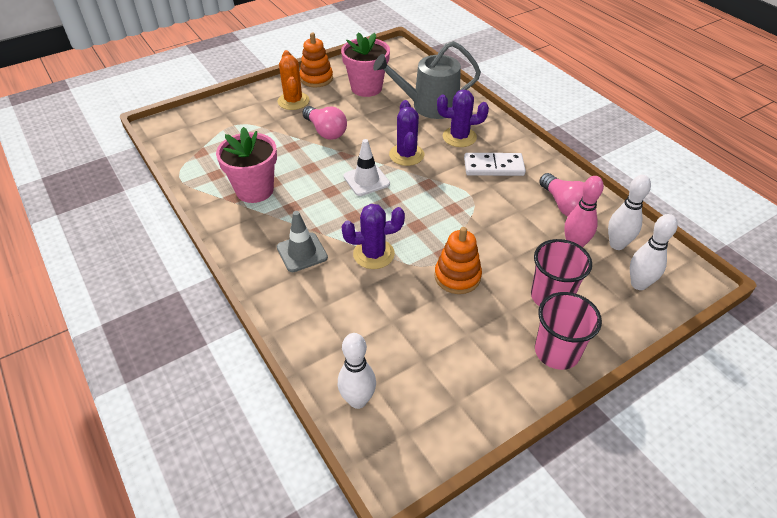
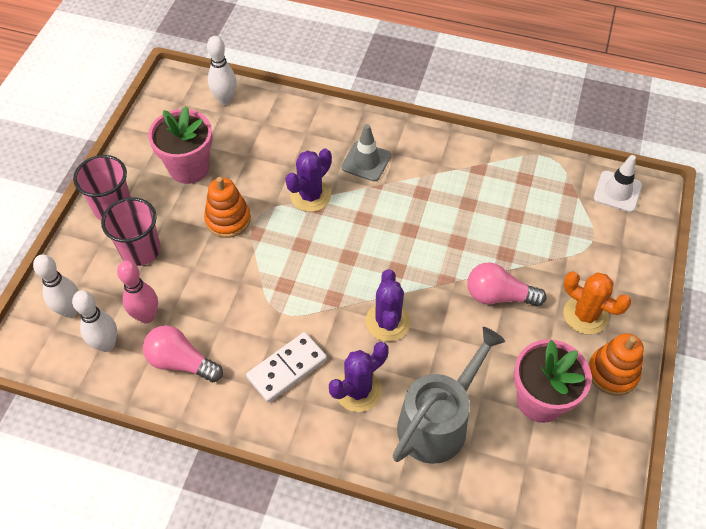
camera: 140 degrees right, 10 degrees up
(254, 190) = (472, 186): pink flower pot -> pink flower pot (189, 168)
(366, 180) = (392, 263): white traffic cone -> white traffic cone (617, 192)
(406, 155) = (387, 322): purple cactus -> purple cactus turned 45 degrees clockwise

